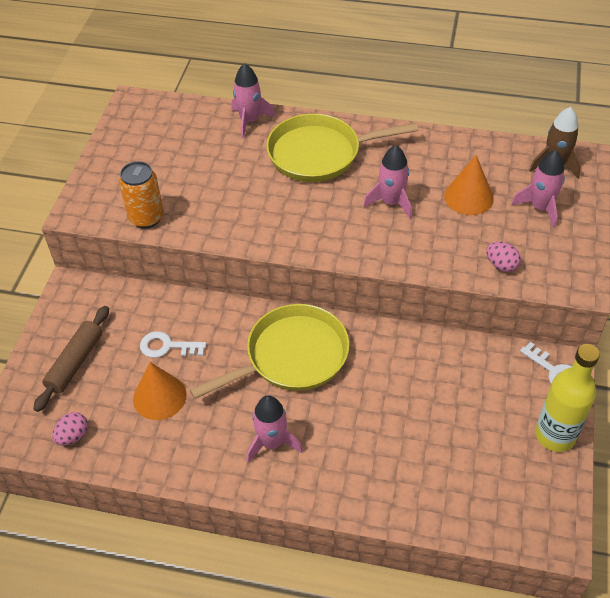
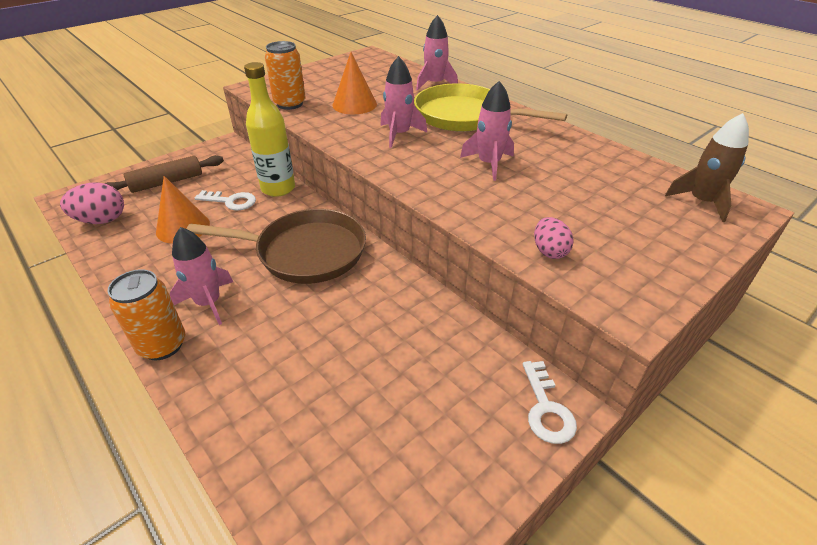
camera: 35 degrees right, 10 degrees down
(73, 436) = (102, 220): pink egg -> pink egg, size x1.54
(167, 346) = (231, 201): white key -> white key turned 150 degrees clockwise
(282, 492) = (162, 345): none -> orange can
(291, 356) = (305, 252): yellow pan -> brown pan
(468, 197) = (572, 188): orange cone -> orange cone (354, 104)
(540, 208) = (648, 226): pink rocket -> pink rocket (399, 134)
(555, 435) = (479, 477): yellow bottle -> yellow bottle (278, 189)

